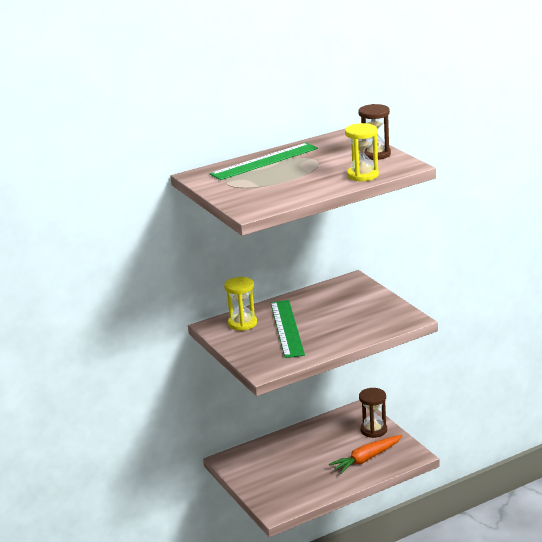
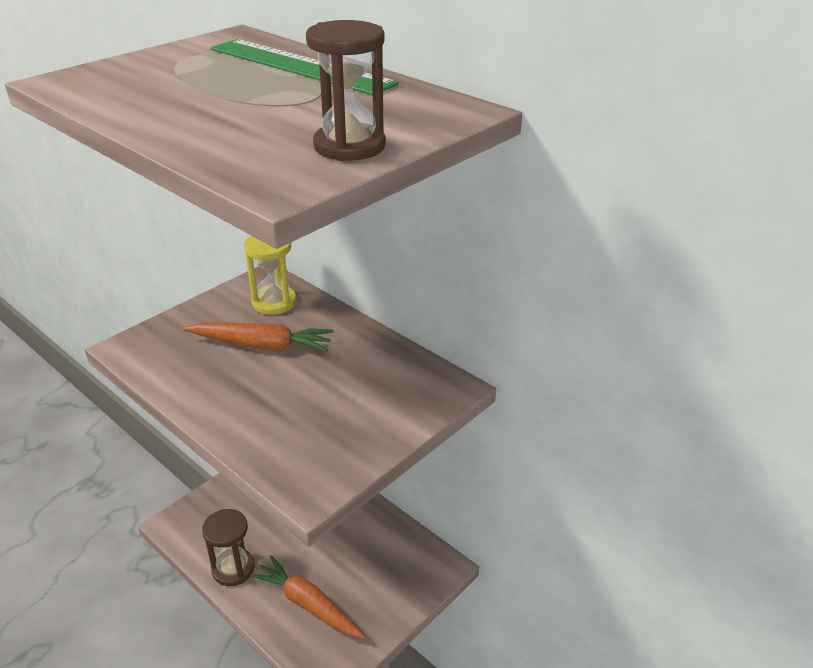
camera: 70 degrees right, 10 degrees up
(287, 328) = (262, 346): green ruler -> orange carrot
(362, 175) = (220, 146): yellow hourglass -> none
(373, 430) = (388, 597): brown hourglass -> brown hourglass (233, 569)

